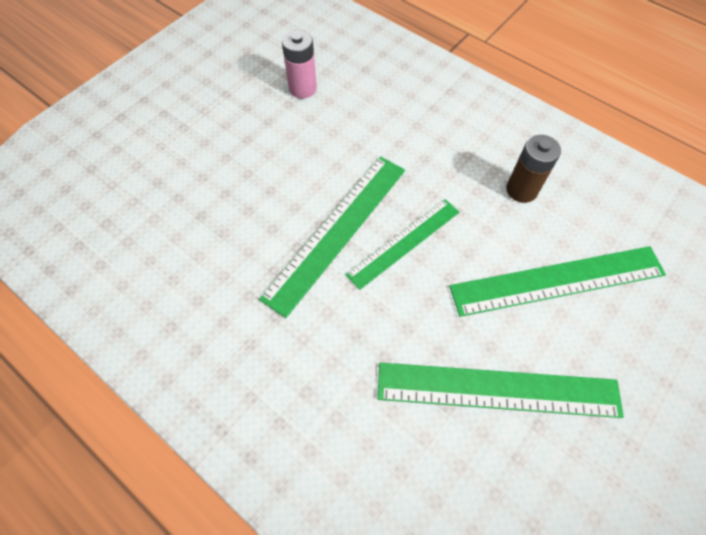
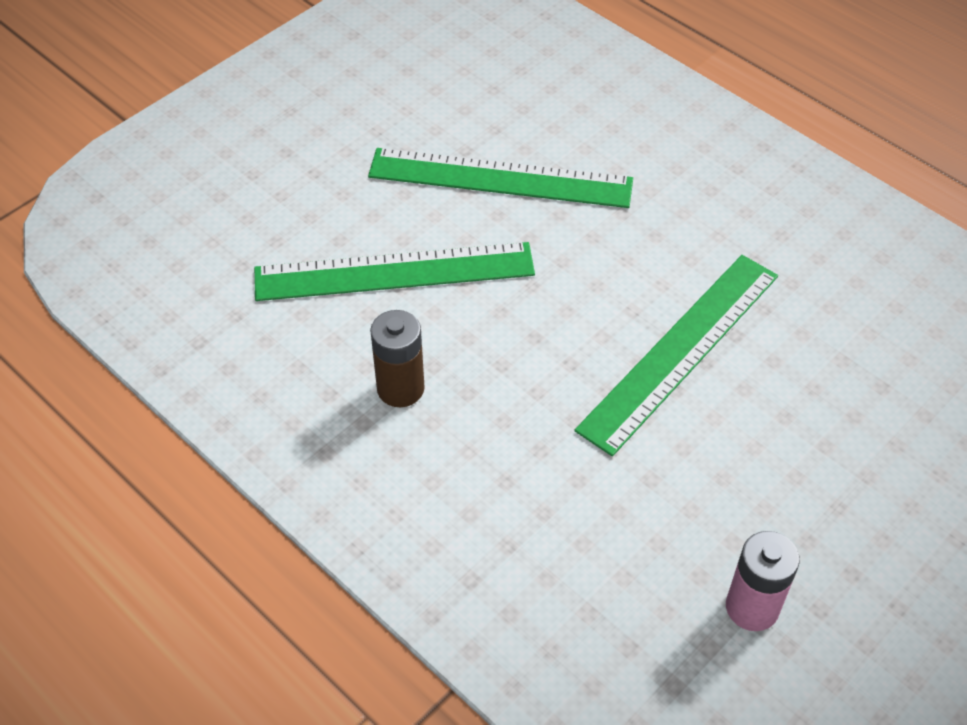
camera: 175 degrees left, 10 degrees down
(404, 242) = (587, 329): green ruler -> none

